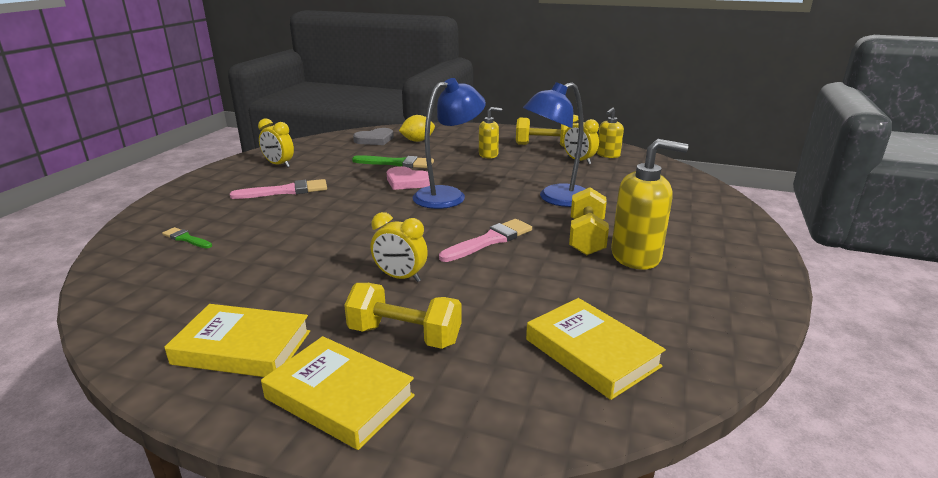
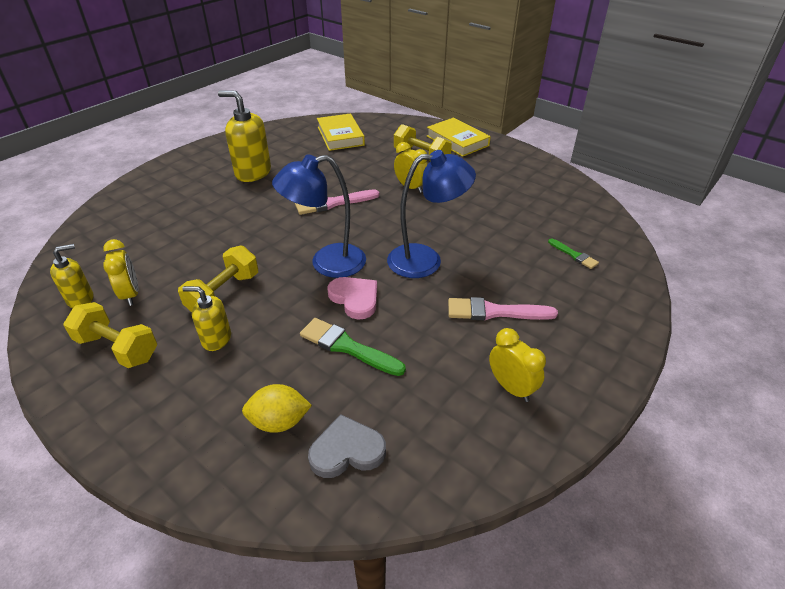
camera: 160 degrees left, 15 degrees up
(242, 347) = (504, 166): yellow book -> none
(556, 199) = (236, 236): blue lamp -> blue lamp (426, 260)
(586, 237) = (264, 192): yellow dumbbell -> yellow dumbbell (224, 294)

